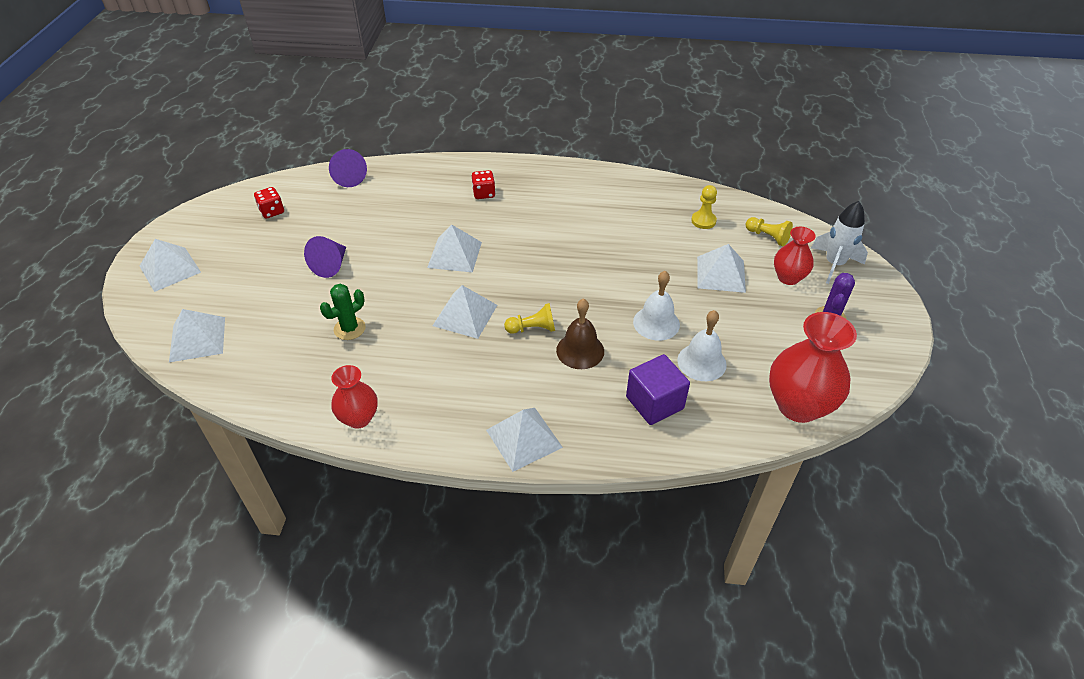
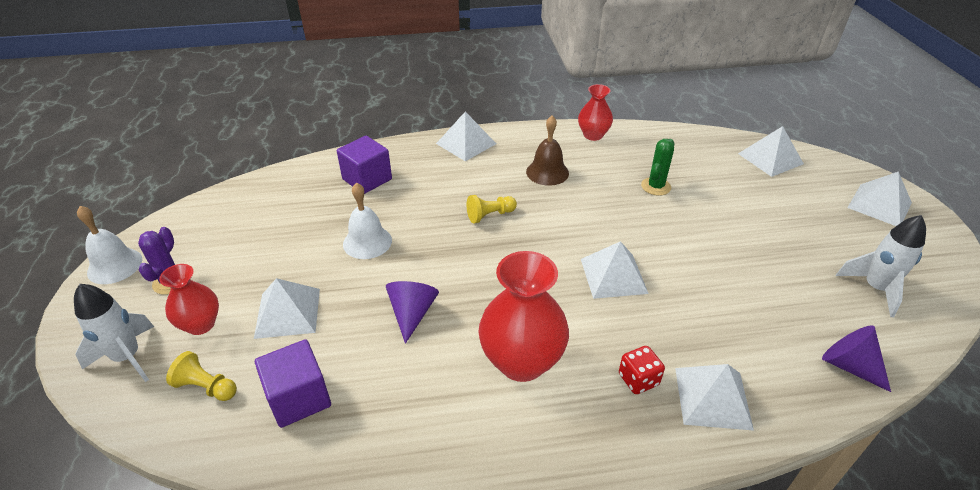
camera: 165 degrees right, 5 degrees down
(272, 211) = (875, 288): red dice -> white rocket
(331, 265) = (733, 237): purple cone -> purple cone (412, 313)
(465, 315) = (560, 215): white pyramid -> white pyramid (712, 398)
(580, 350) = (439, 205): brown bell -> brown bell (547, 172)
(701, 362) = (323, 215): white bell -> white bell (115, 265)
(703, 221) = (299, 398): yellow pawn -> purple cube
(798, 406) = (241, 197): red vase -> red vase (521, 361)

